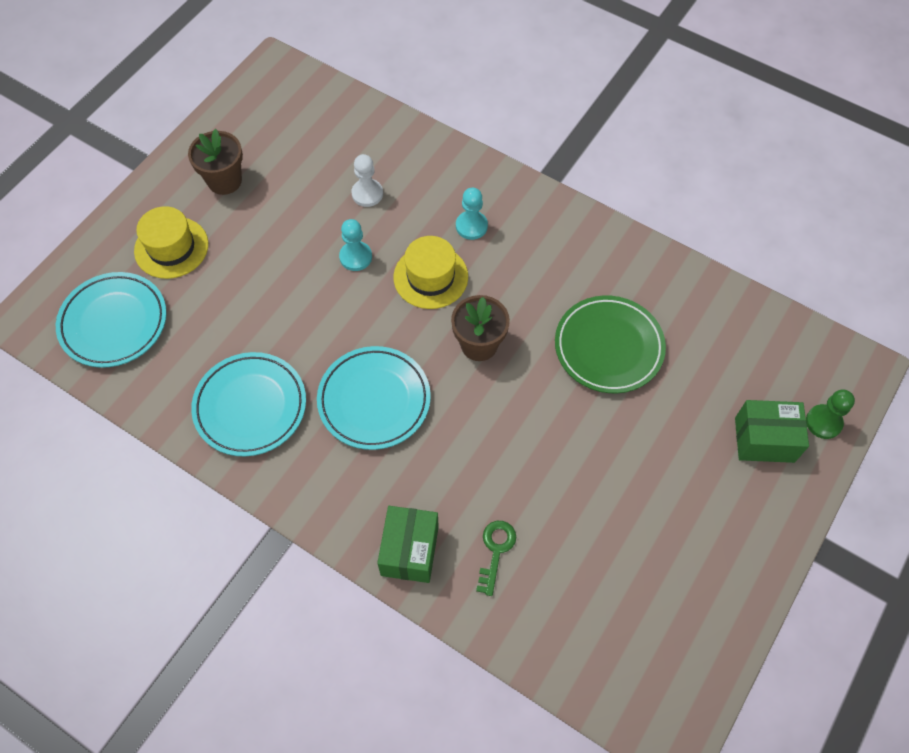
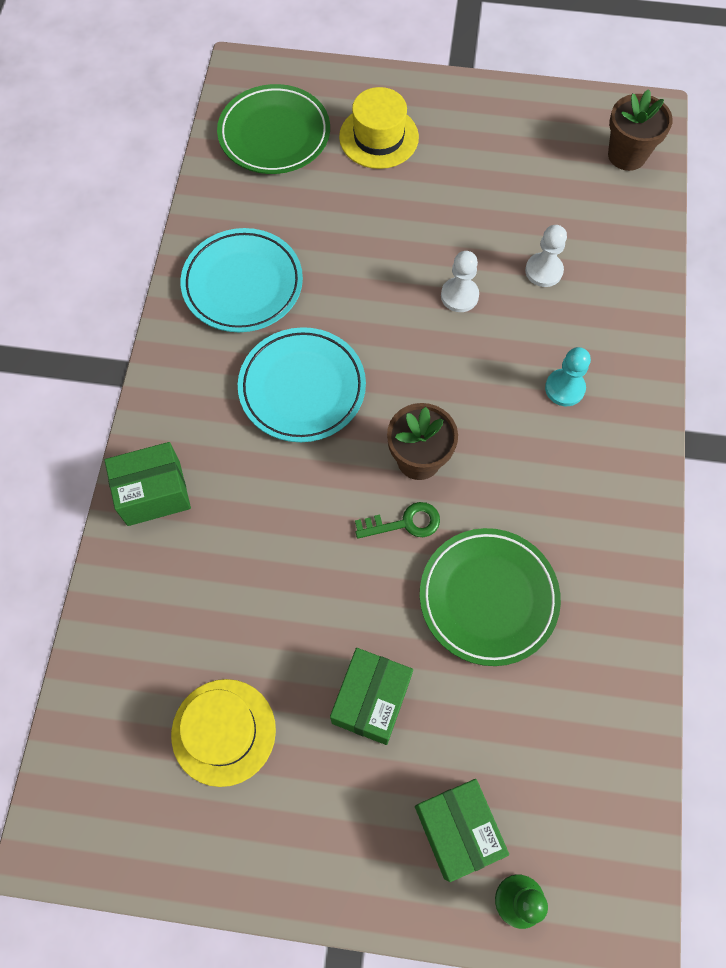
camera: 65 degrees right, 5 degrees up
(114, 323) = (274, 134): turquoise plate -> green plate
(224, 181) = (480, 141): brown flower pot -> brown flower pot (627, 155)
(355, 257) = (459, 296): turquoise pawn -> white pawn
(430, 277) = (476, 376): yellow hat -> yellow hat (223, 732)
(495, 551) = (187, 576): green key -> green key (405, 523)
(652, 456) = (371, 700): none -> green box

